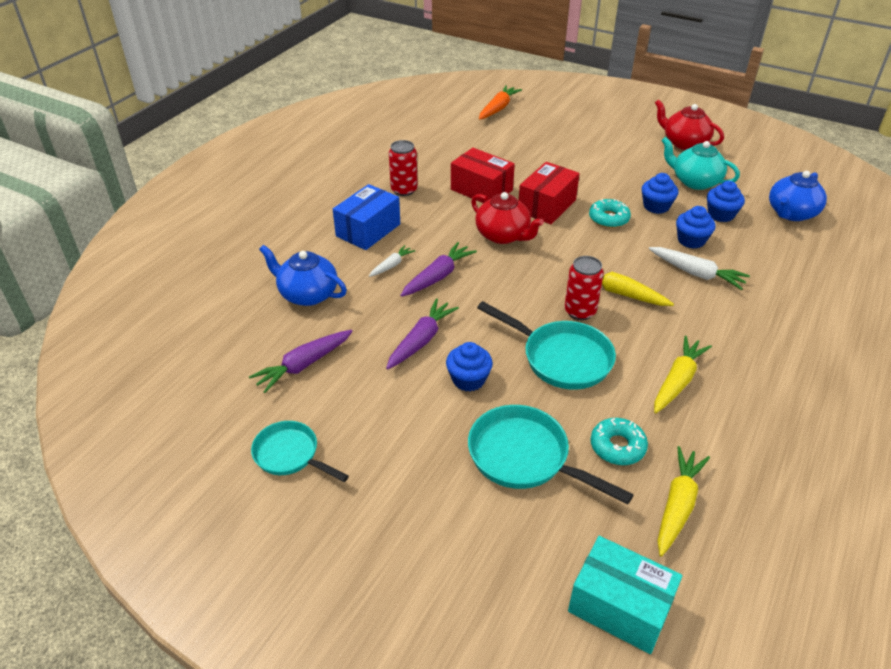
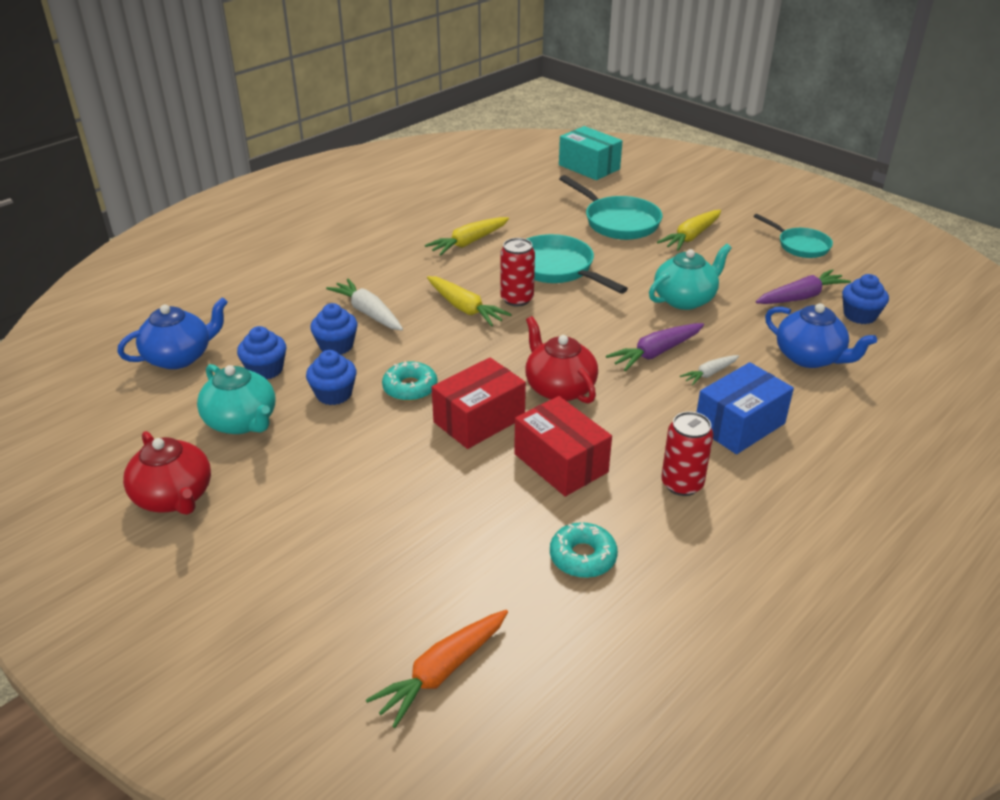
camera: 165 degrees left, 5 degrees down
(421, 340) = (685, 299): purple carrot -> turquoise teapot
(468, 379) = (647, 267): blue cupcake -> blue cupcake (859, 315)
(617, 446) = (546, 218): turquoise donut -> turquoise donut (582, 557)
(677, 505) = (525, 191): yellow carrot -> yellow carrot (691, 237)

